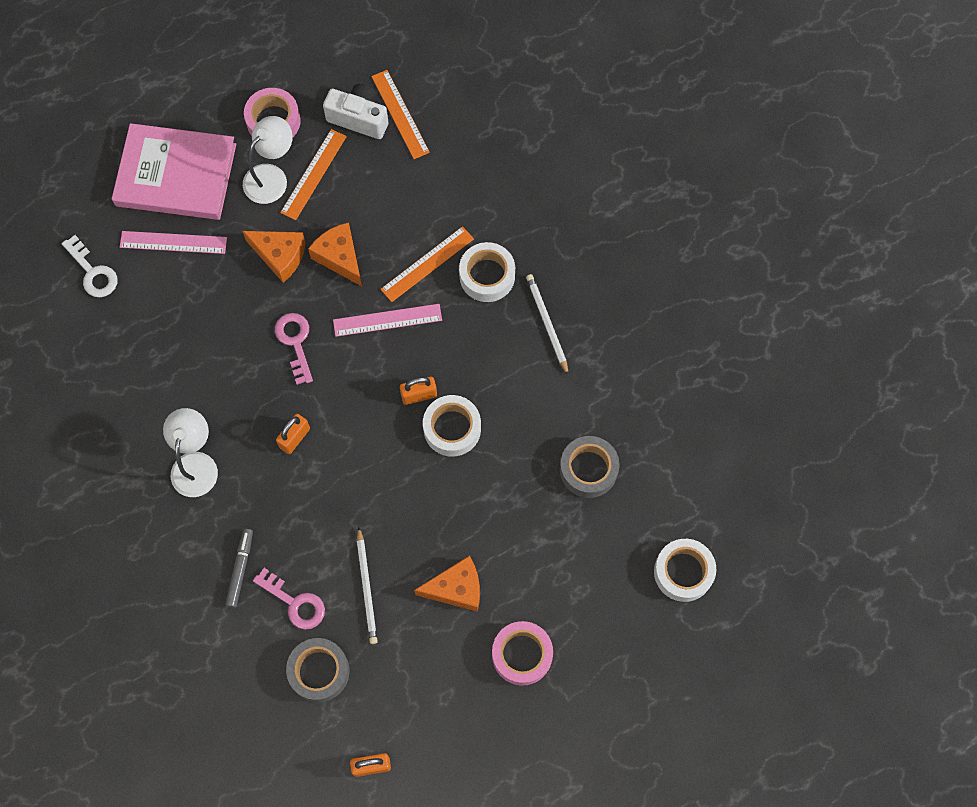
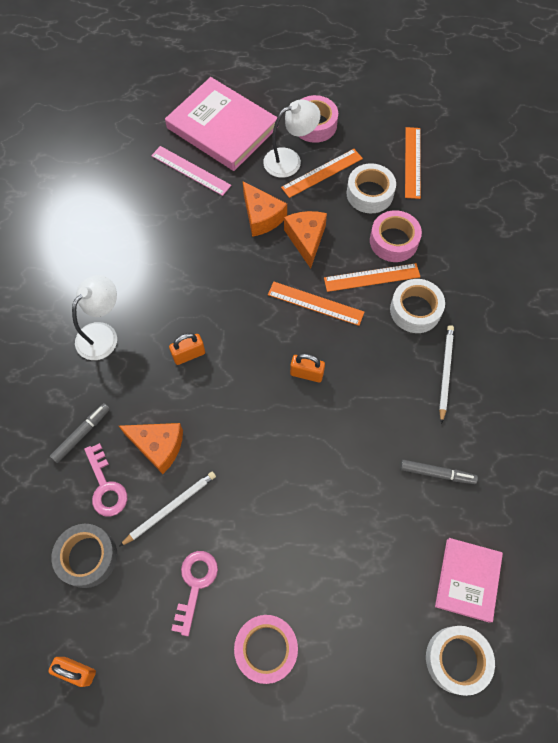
camera: 30 degrees right, 5 degrees down
(93, 272) = (122, 163): white key -> none
(295, 342) = (234, 284): pink key -> pink key (195, 584)
(359, 118) = (379, 151): white camera -> none
(367, 587) = (170, 508): white pencil -> white pencil turned 150 degrees counterclockwise
(387, 320) = (315, 303): pink ruler -> orange ruler
(428, 213) = (393, 241): none -> pink tape
(452, 428) = (318, 415): white tape -> white tape (369, 193)
(456, 588) = (243, 552): orange cheese -> orange cheese (158, 446)
(587, 423) = (437, 473): none -> grey marker
(588, 469) = (416, 514): grey tape -> none
(660, 502) = (468, 580): none -> pink book

